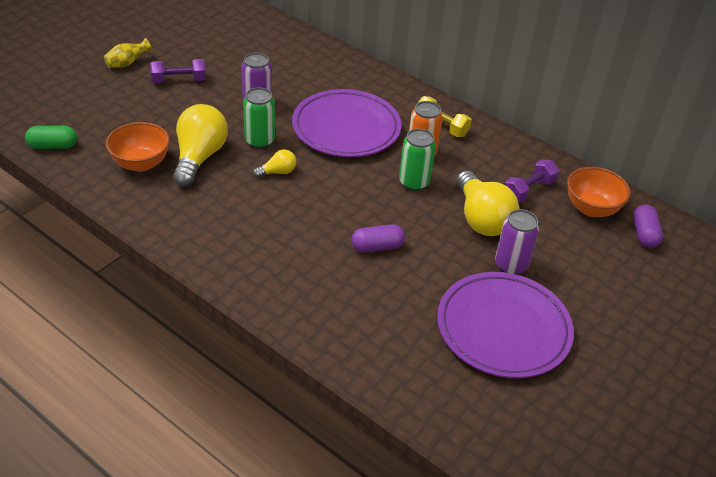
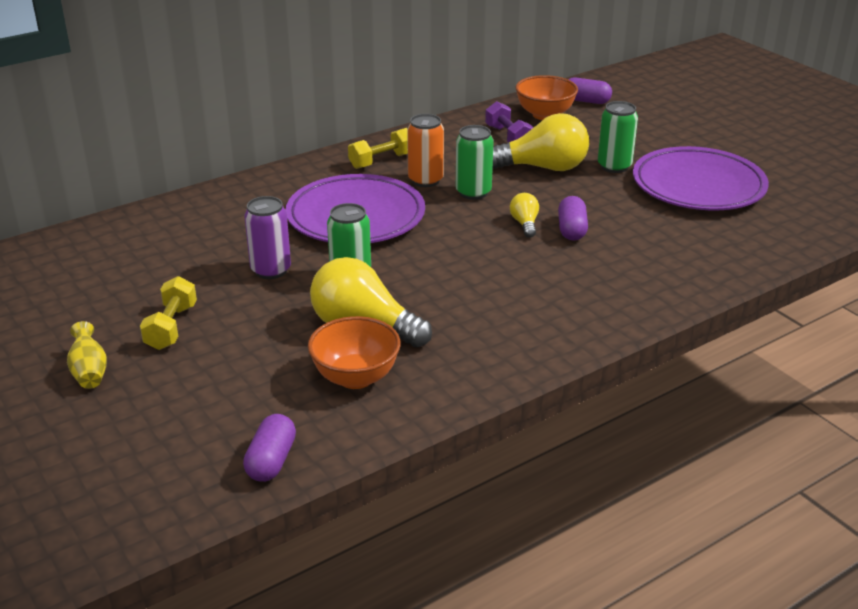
camera: 70 degrees left, 10 degrees down
(53, 146) = (271, 461): green capsule -> purple capsule
(179, 80) = (171, 327): purple dumbbell -> yellow dumbbell
(277, 172) = (420, 273): yellow light bulb -> yellow light bulb (525, 224)
(511, 265) = (614, 166): purple can -> green can

